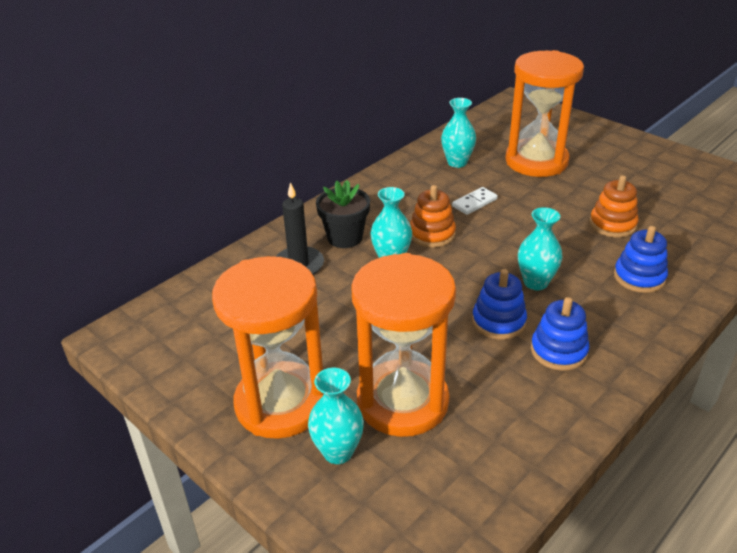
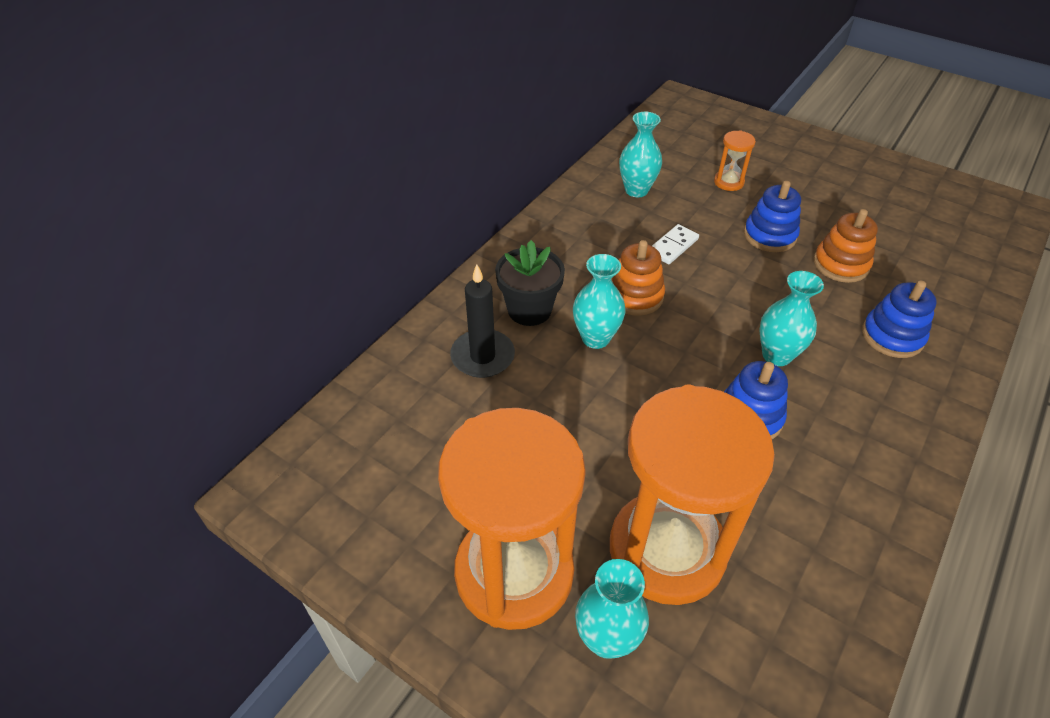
camera: 10 degrees left, 10 degrees up
(536, 161) = (728, 182): orange hourglass -> orange hourglass, size x0.40
(558, 351) = (831, 452): blue stacking toy -> blue stacking toy (769, 236)

